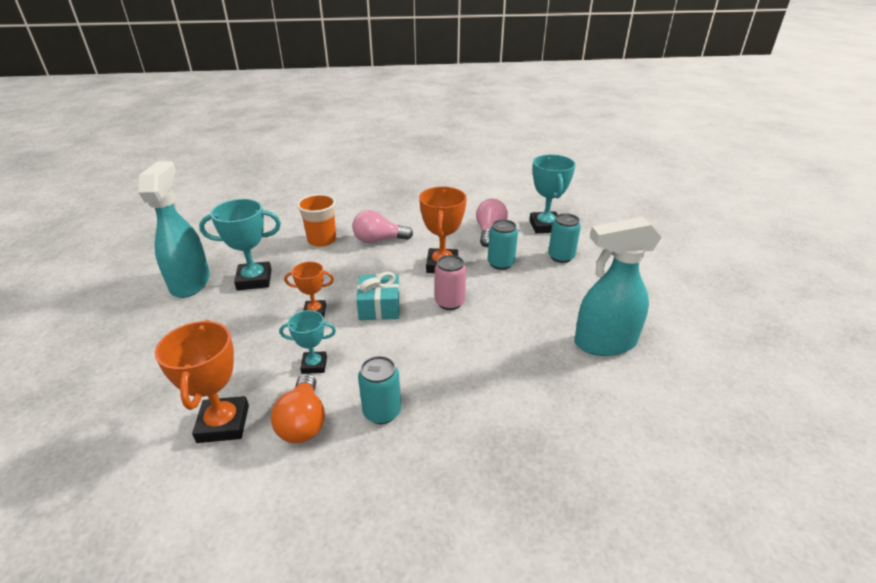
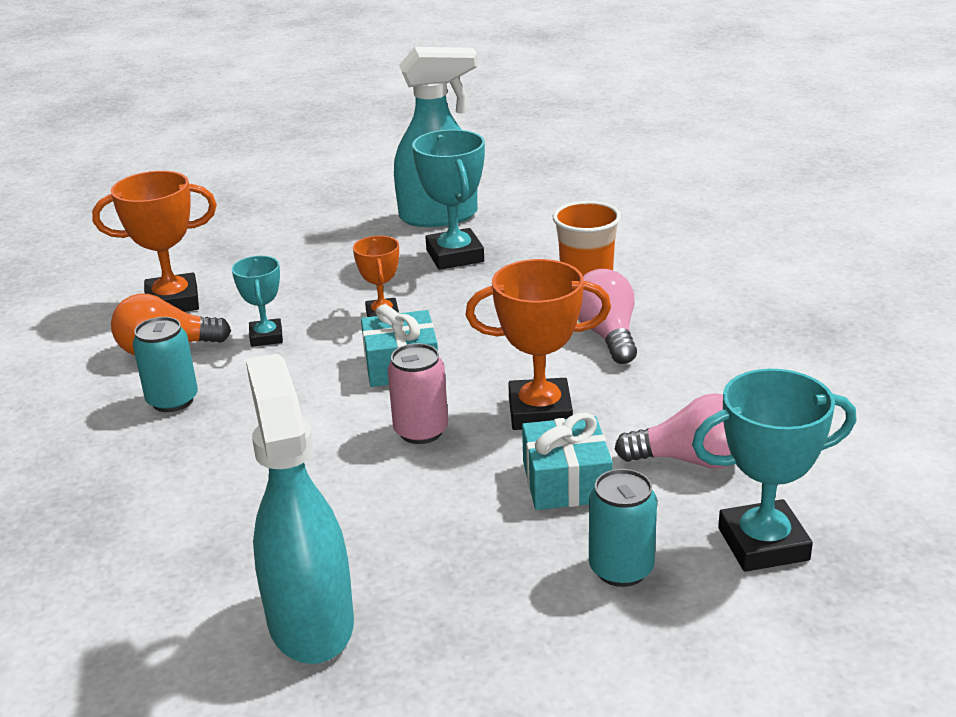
camera: 85 degrees right, 5 degrees down
(500, 263) = (566, 482): turquoise can -> turquoise gift

